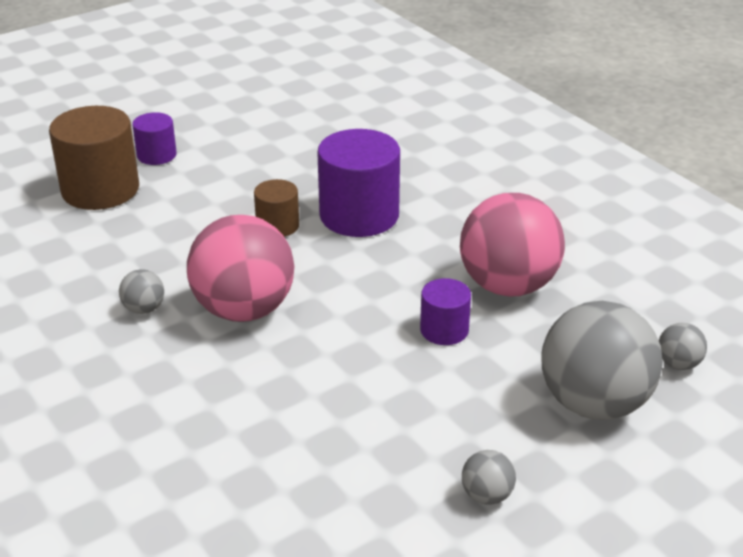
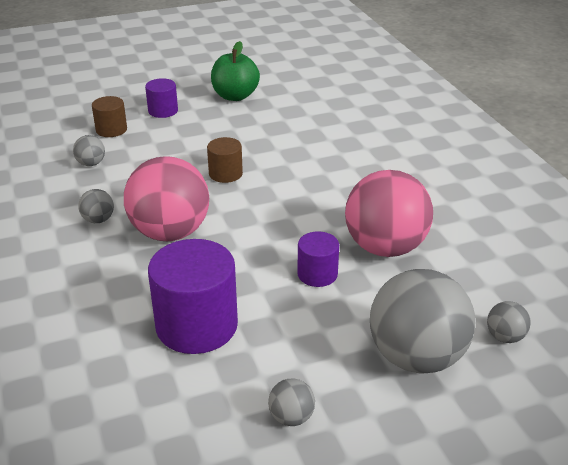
camera: 15 degrees right, 0 degrees up
(96, 238) = (91, 164): none -> grey ball
(100, 190) = (111, 130): brown cylinder -> brown cylinder, size x0.53
(242, 123) = (235, 96): none -> green apple
(359, 215) = (291, 175): purple cylinder -> purple cylinder (197, 325)

